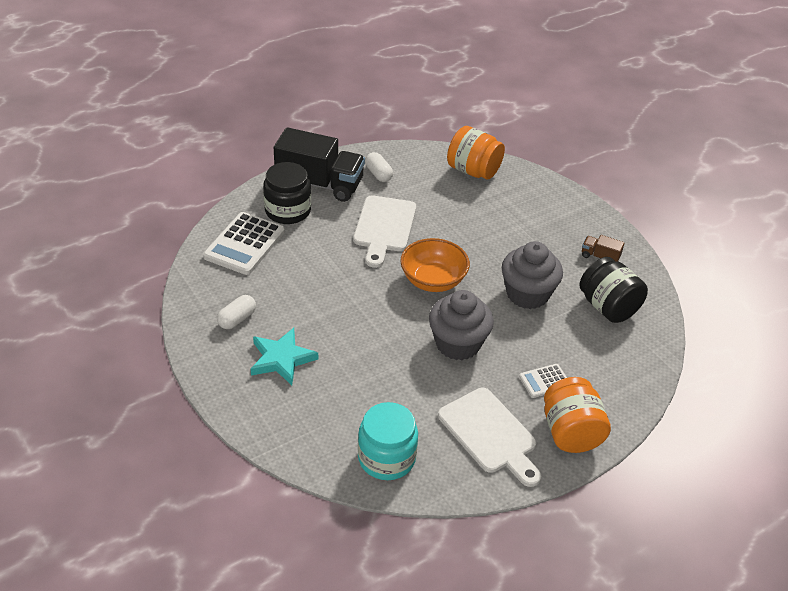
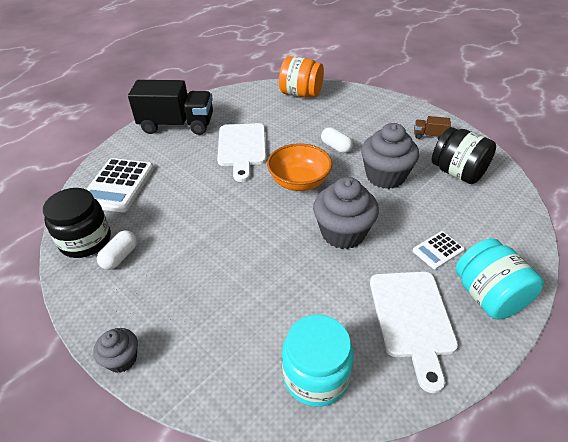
camera: 10 degrees left, 0 degrees up
(226, 408) = (122, 359): none -> grey cupcake
(281, 359) = (174, 288): turquoise star -> none
(288, 211) = (153, 150): black jar -> black jar (85, 240)
(378, 174) = (225, 109): white capsule -> white capsule (336, 147)
(490, 434) = (412, 318): white cutting board -> white cutting board turned 45 degrees clockwise
(570, 432) = (488, 296): orange jar -> turquoise jar

